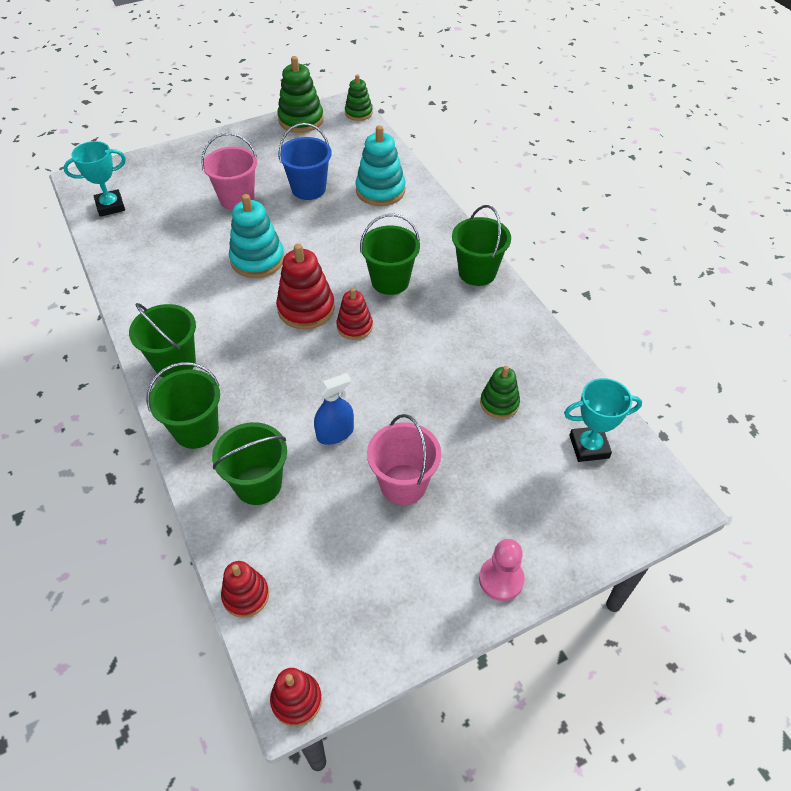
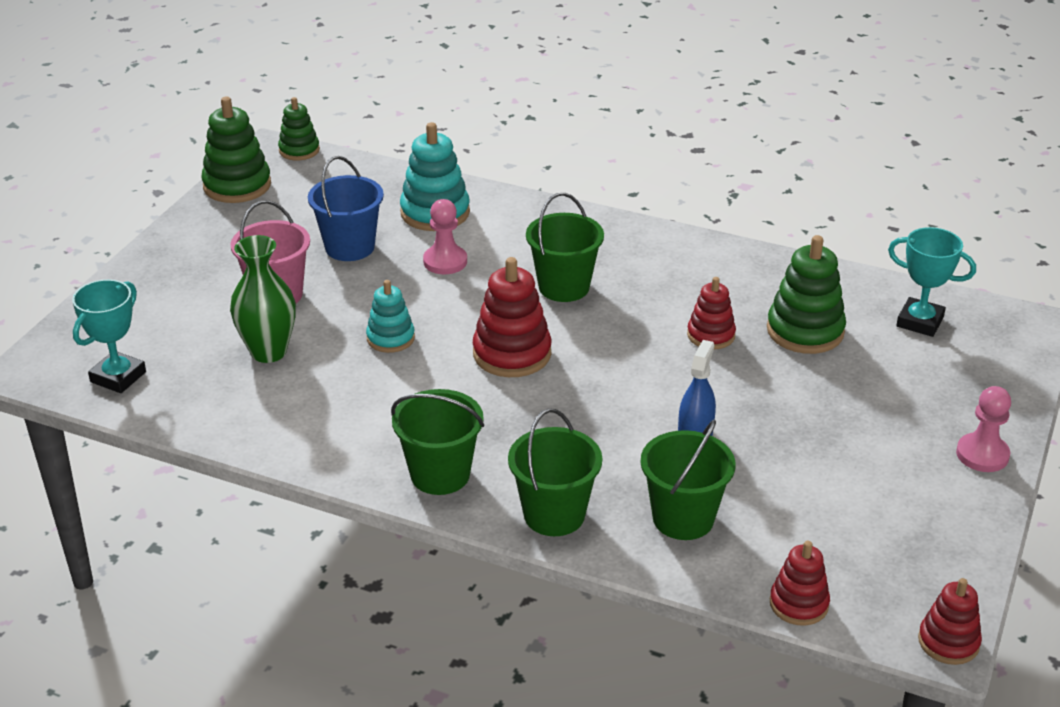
camera: 40 degrees left, 15 degrees down
(191, 232) = (268, 352): none -> green vase
(257, 259) = (390, 338): turquoise stacking toy -> turquoise stacking toy, size x0.62
(346, 226) = (445, 261): none -> pink pawn
(354, 326) = (585, 343): red stacking toy -> red stacking toy (711, 335)
(403, 484) = (811, 438): pink bucket -> none
(477, 272) = (638, 238): green bucket -> none
(499, 403) = (805, 331): green stacking toy -> green stacking toy, size x1.61
(589, 447) = (920, 322): turquoise trophy -> turquoise trophy turned 75 degrees clockwise

